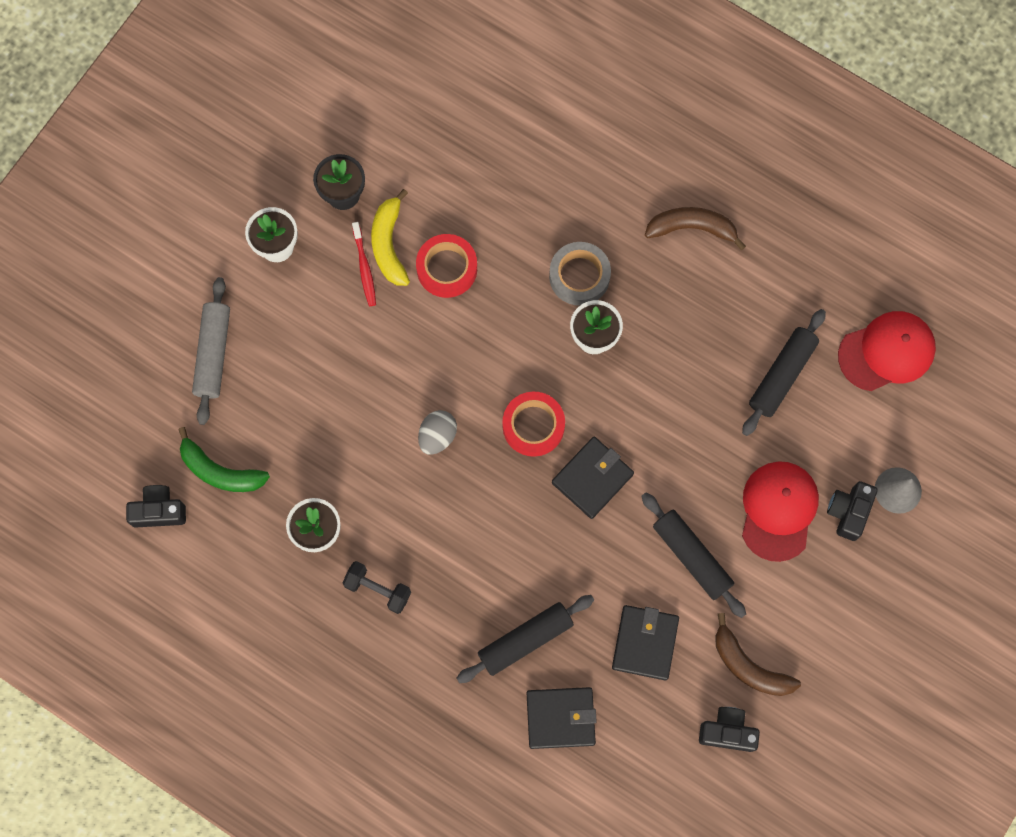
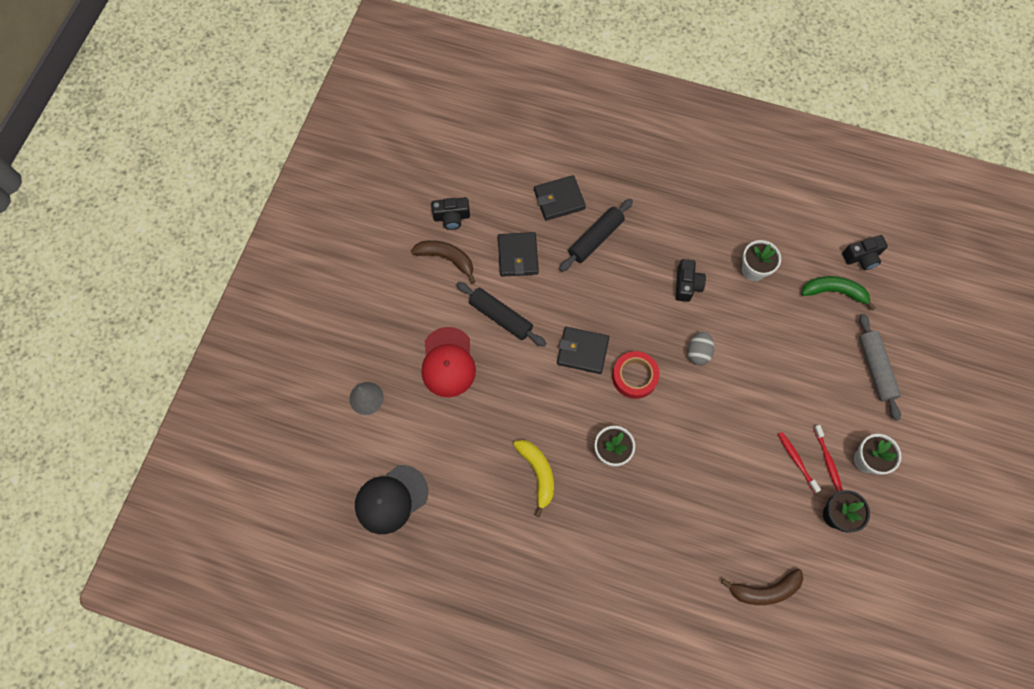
camera: 165 degrees right, 5 degrees down
(325, 258) = (827, 460): none -> red toothbrush
(378, 589) = (701, 245): black dumbbell -> none
(389, 244) = (785, 484): yellow banana -> yellow banana (537, 473)
(447, 268) = (736, 476): red tape -> none
(579, 276) = (636, 497): grey tape -> none
(592, 478) = (582, 351): black wallet -> black wallet turned 75 degrees clockwise
(692, 228) = (561, 560): brown banana -> brown banana (764, 590)
(782, 375) = (466, 460): black rolling pin -> none
(849, 512) = (398, 374): black camera -> black camera (687, 285)
(886, 352) = (391, 499): red cap -> black cap

